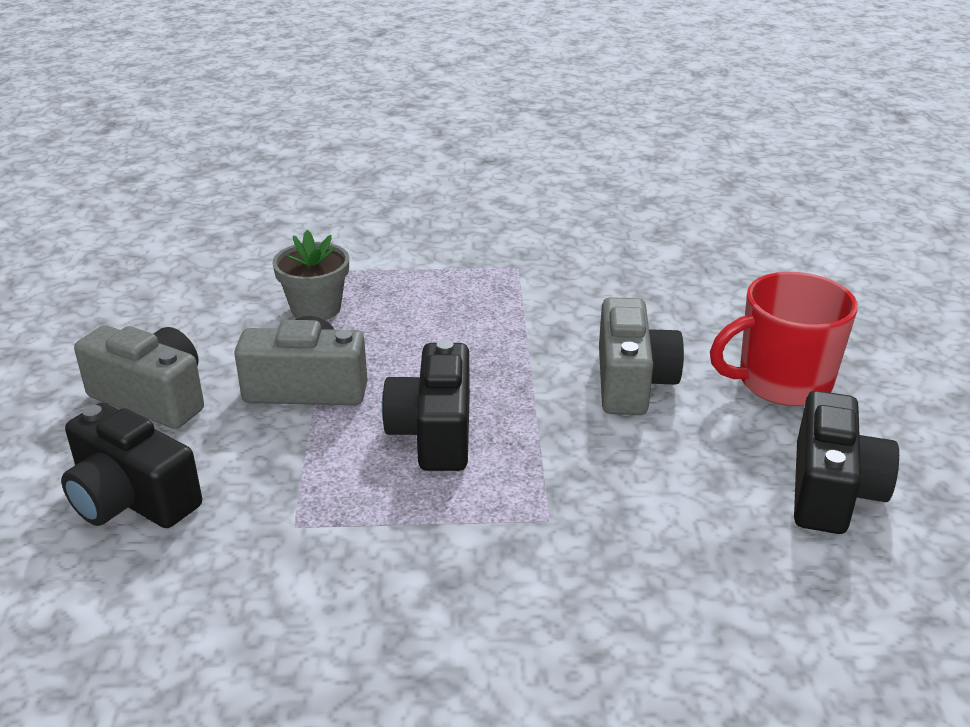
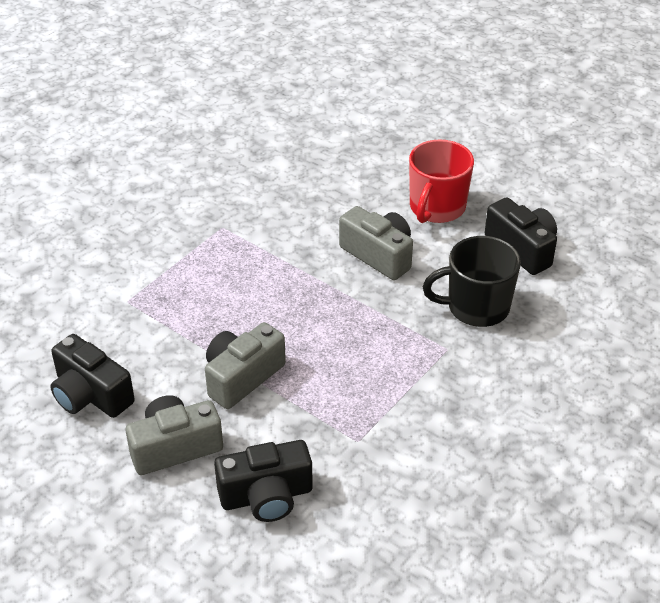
camera: 50 degrees left, 10 degrees up
(316, 308) = (161, 332): grey flower pot -> none
(434, 432) = (339, 349): black camera -> black camera (90, 395)
(659, 506) = (476, 307): none -> black mug

